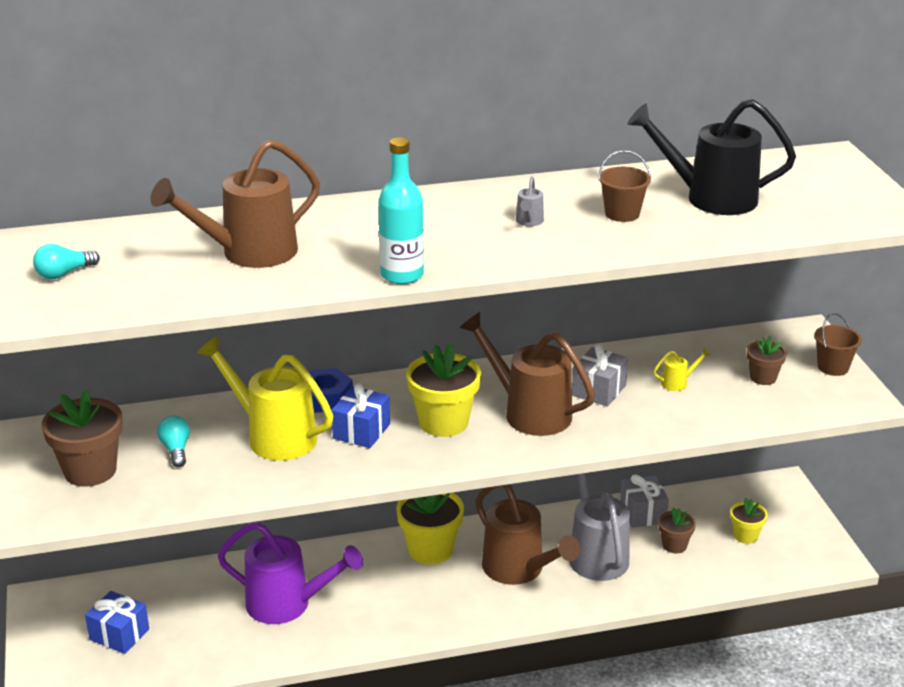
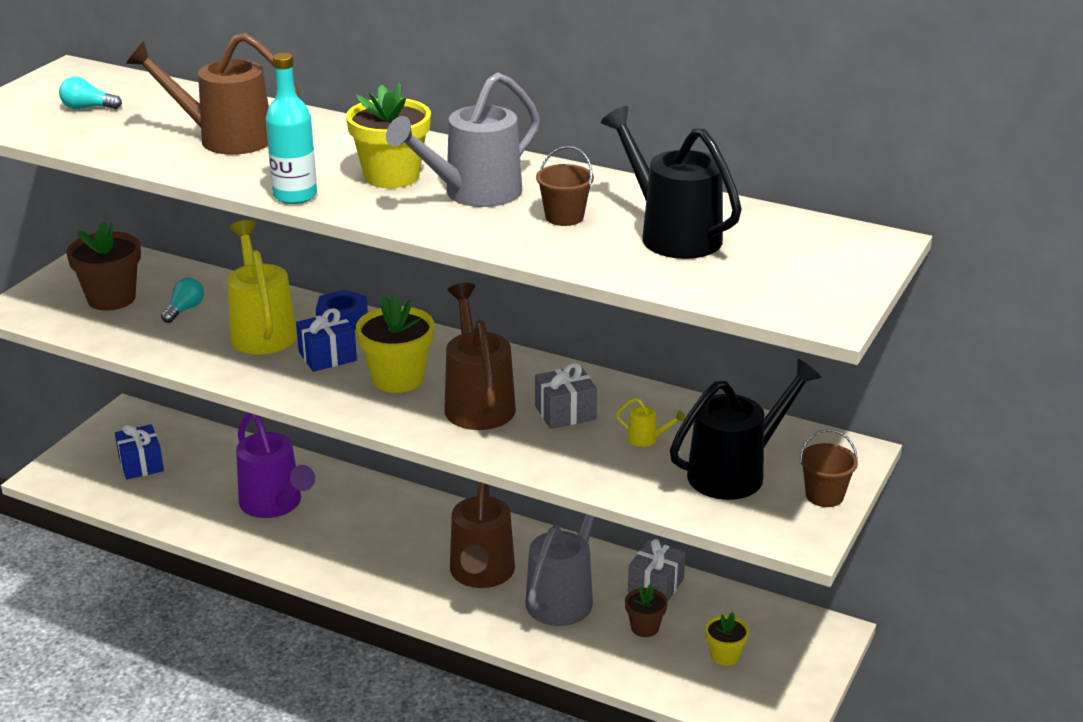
camera: 40 degrees right, 0 degrees up
(430, 550) = (434, 521): yellow flower pot -> yellow flower pot (391, 176)
(529, 222) = (473, 194): grey watering can -> grey watering can, size x2.49
(763, 378) = (736, 472): brown flower pot -> black watering can

